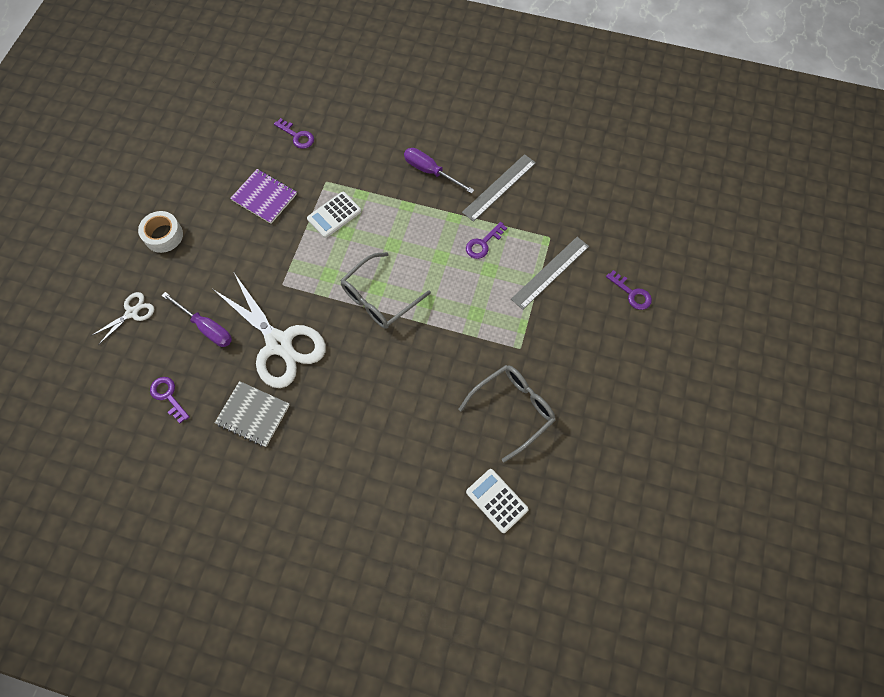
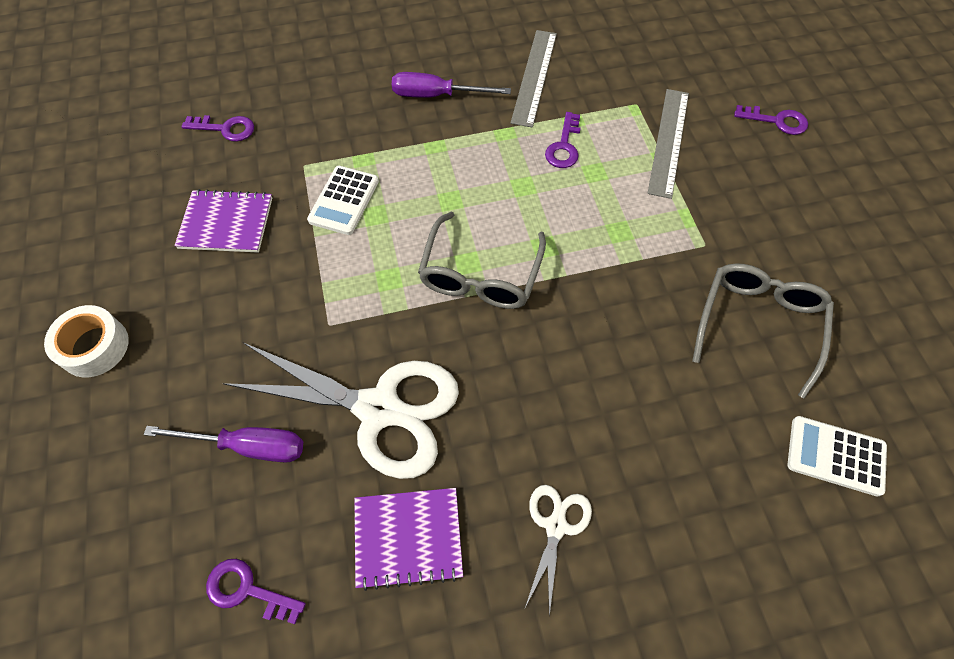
camera: 30 degrees left, 5 degrees down
(132, 312) = (104, 489): white scissors -> white scissors (556, 526)
(253, 414) = (408, 537): grey notebook -> purple notebook

